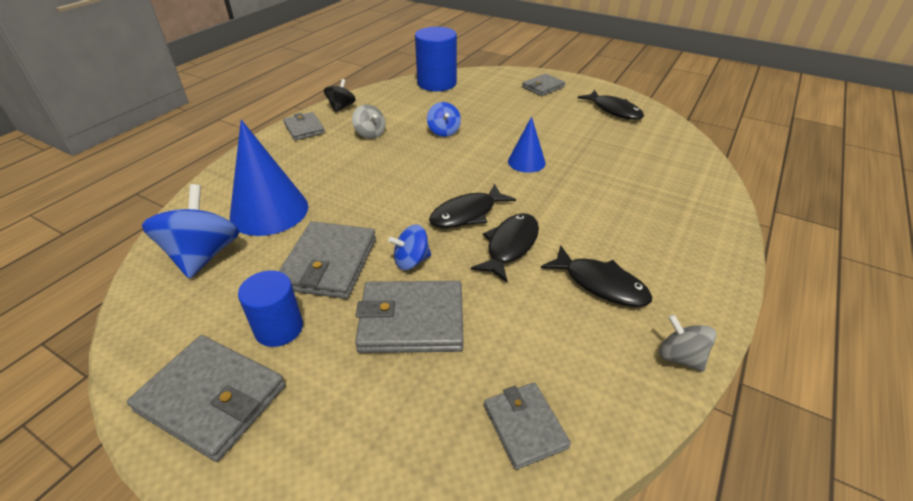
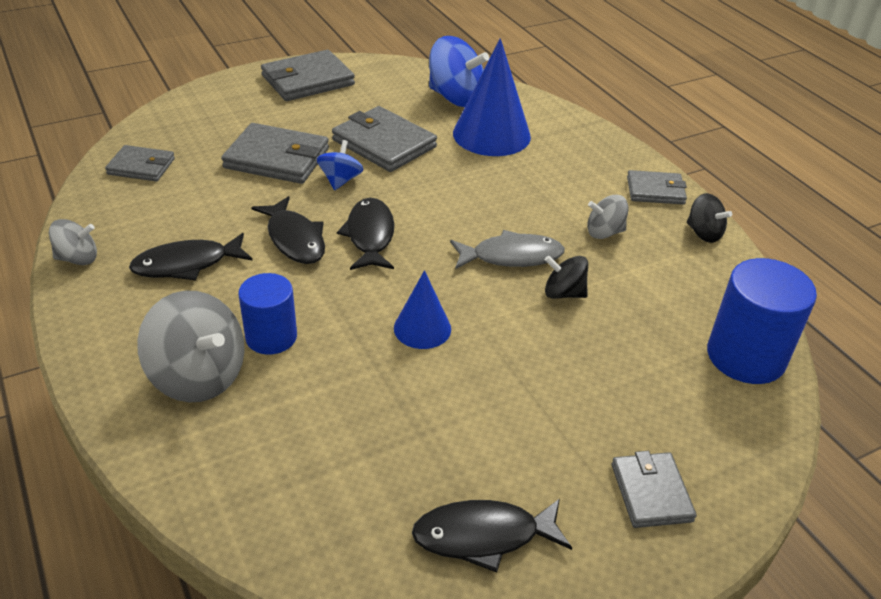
camera: 120 degrees right, 0 degrees up
(279, 328) = (338, 110): blue cylinder -> blue cylinder (271, 337)
(411, 321) = (277, 158): grey wallet -> grey wallet turned 75 degrees clockwise
(428, 155) = (511, 256): none -> grey fish
(444, 131) = (563, 293): blue spinning top -> black spinning top
(666, 217) = (198, 376): none -> grey spinning top

